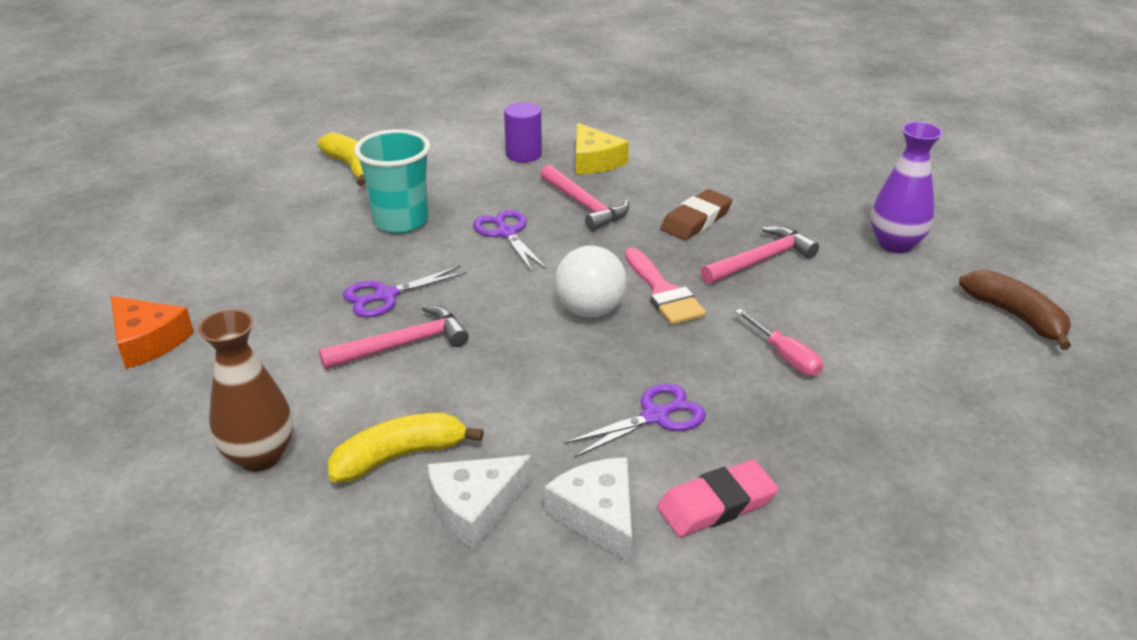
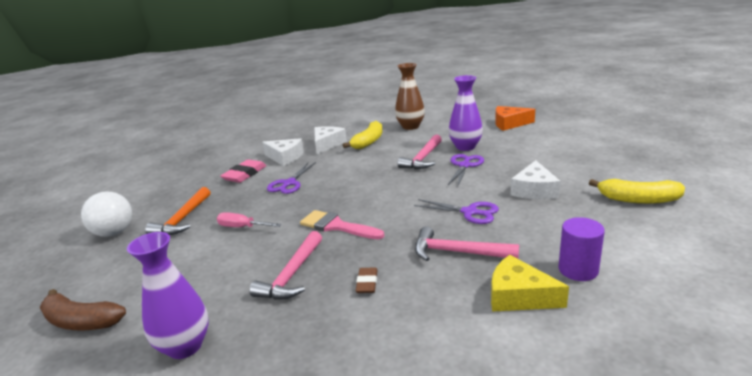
camera: 145 degrees right, 10 degrees down
(311, 330) = (465, 147): none -> purple vase
(401, 221) = (534, 190): turquoise cup -> white cheese
(590, 310) = (364, 201): white ball -> white ball (114, 233)
(696, 220) = (367, 283): brown eraser -> brown eraser, size x0.59
(876, 429) = (183, 219): none -> orange hammer

